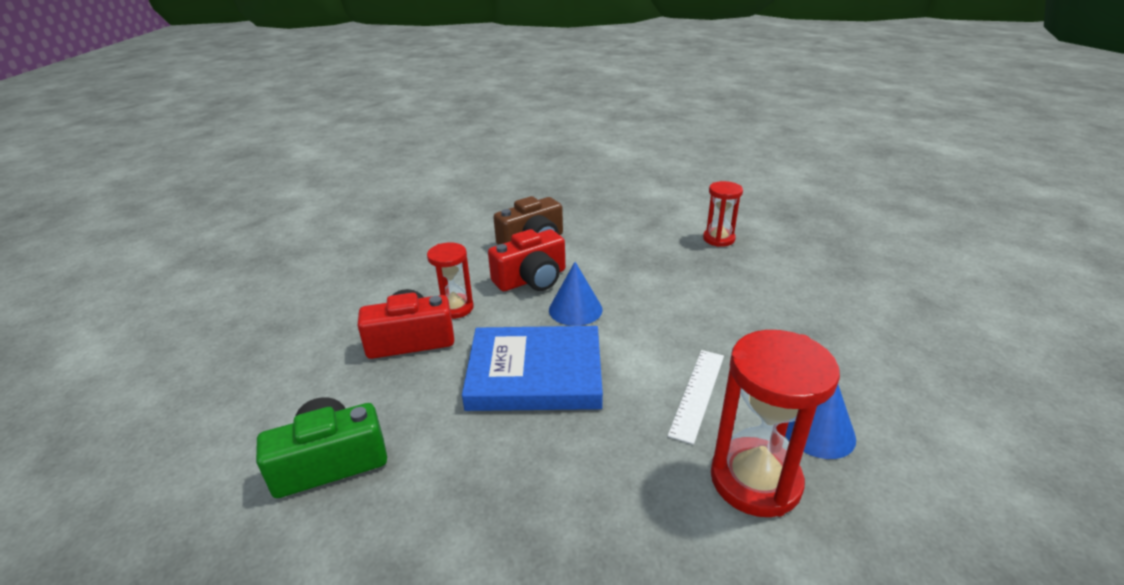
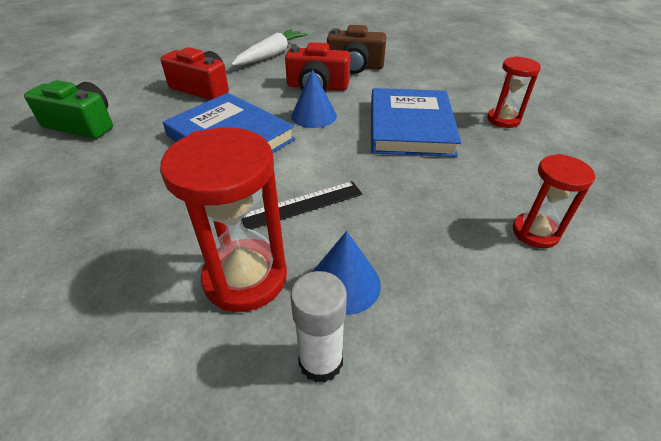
camera: 40 degrees right, 10 degrees up
(425, 266) = (271, 55): none -> white carrot
(455, 308) = (249, 83): red hourglass -> red hourglass (535, 232)
(667, 278) = (410, 127): none -> blue book
(697, 393) = (302, 204): white ruler -> black ruler
(888, 493) = (320, 361): none -> white glue stick

